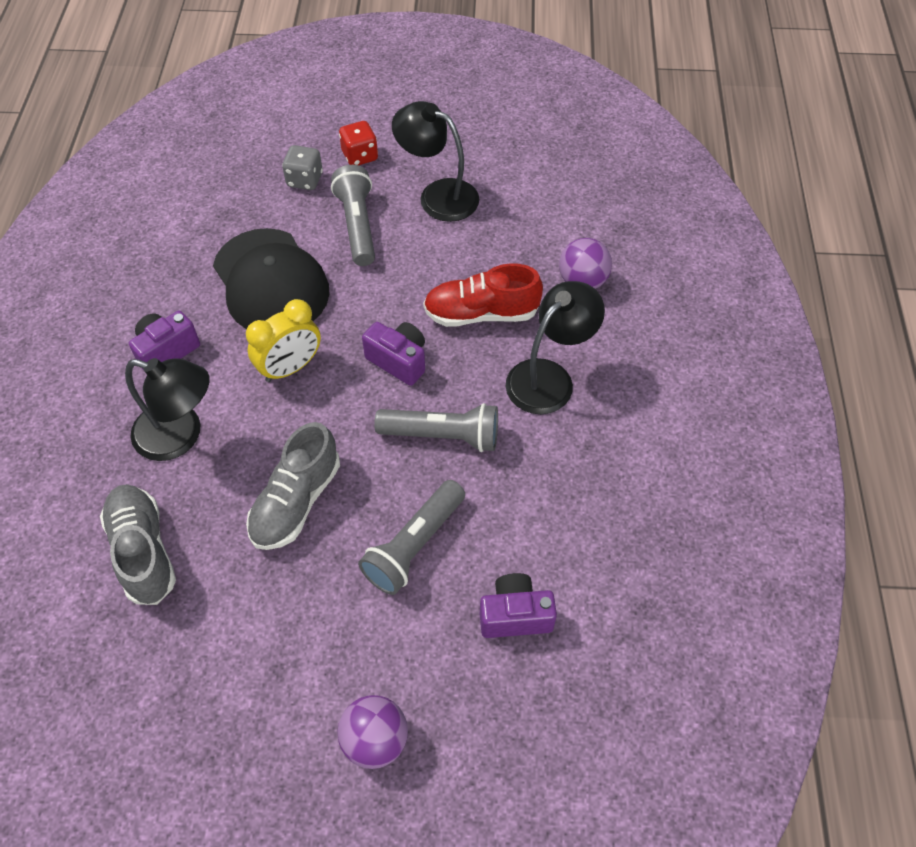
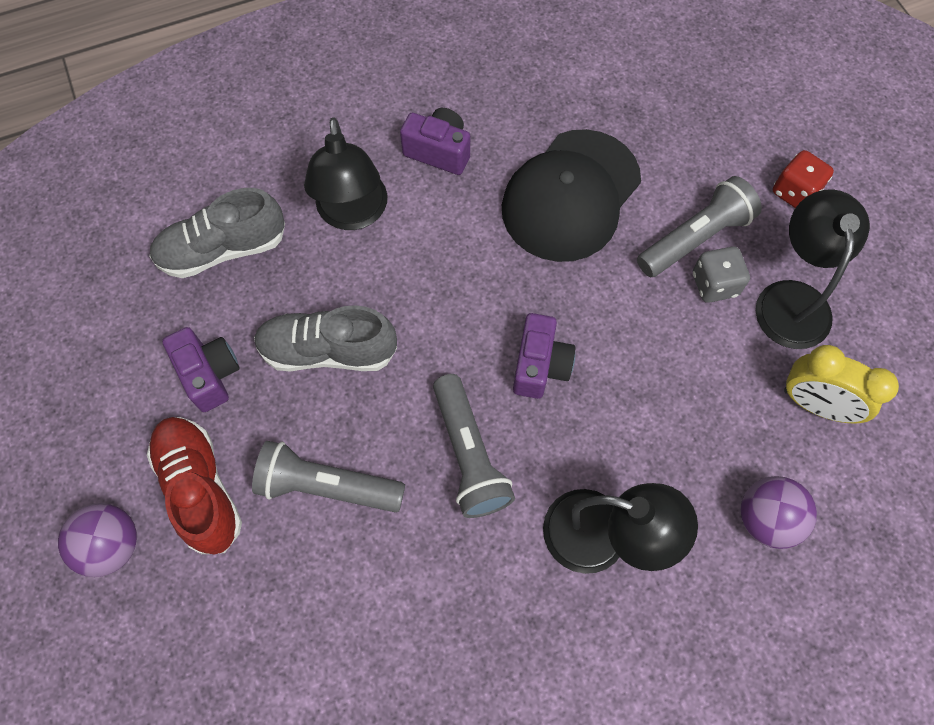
camera: 65 degrees right, 10 degrees up
(143, 551) = (223, 249): grey shoe -> grey shoe turned 150 degrees counterclockwise
(290, 368) = (476, 267): yellow clock -> yellow clock (815, 404)
(305, 180) = (724, 157): grey dice -> grey dice (714, 284)
(481, 313) = (650, 423): red shoe -> red shoe (200, 488)
(515, 615) = (289, 626): purple camera -> purple camera (209, 374)

